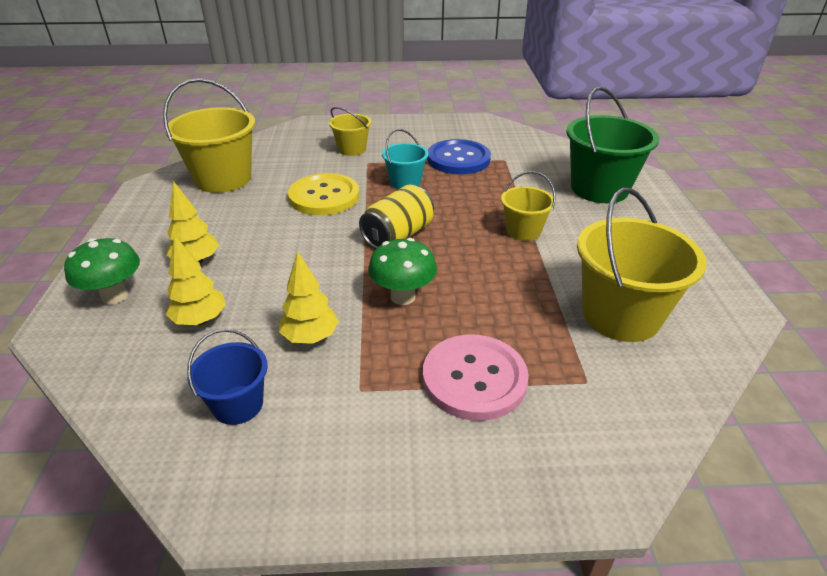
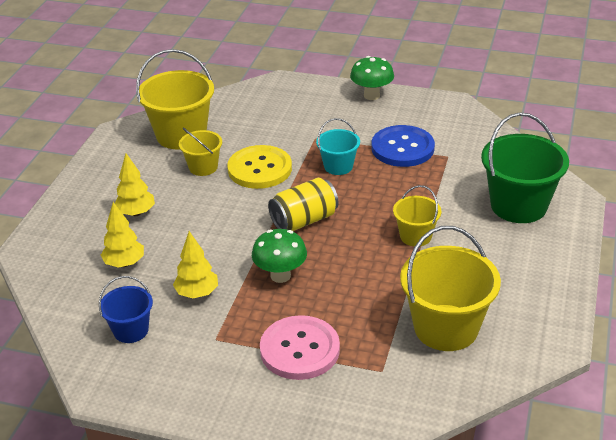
camera: 20 degrees right, 0 degrees up
(115, 296) = (70, 231): green mushroom -> green mushroom (371, 95)
(352, 149) = (307, 120): yellow bucket -> yellow bucket (203, 167)

